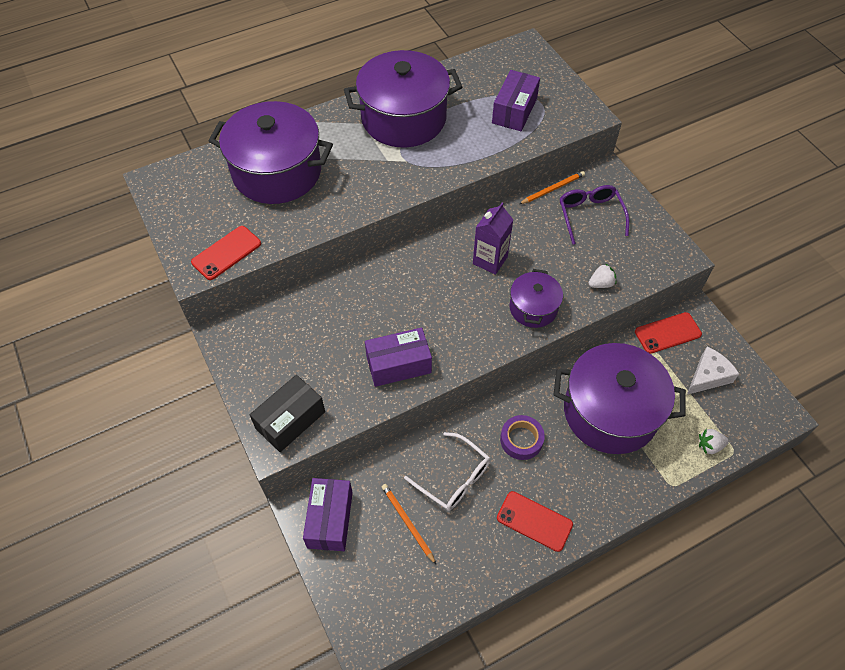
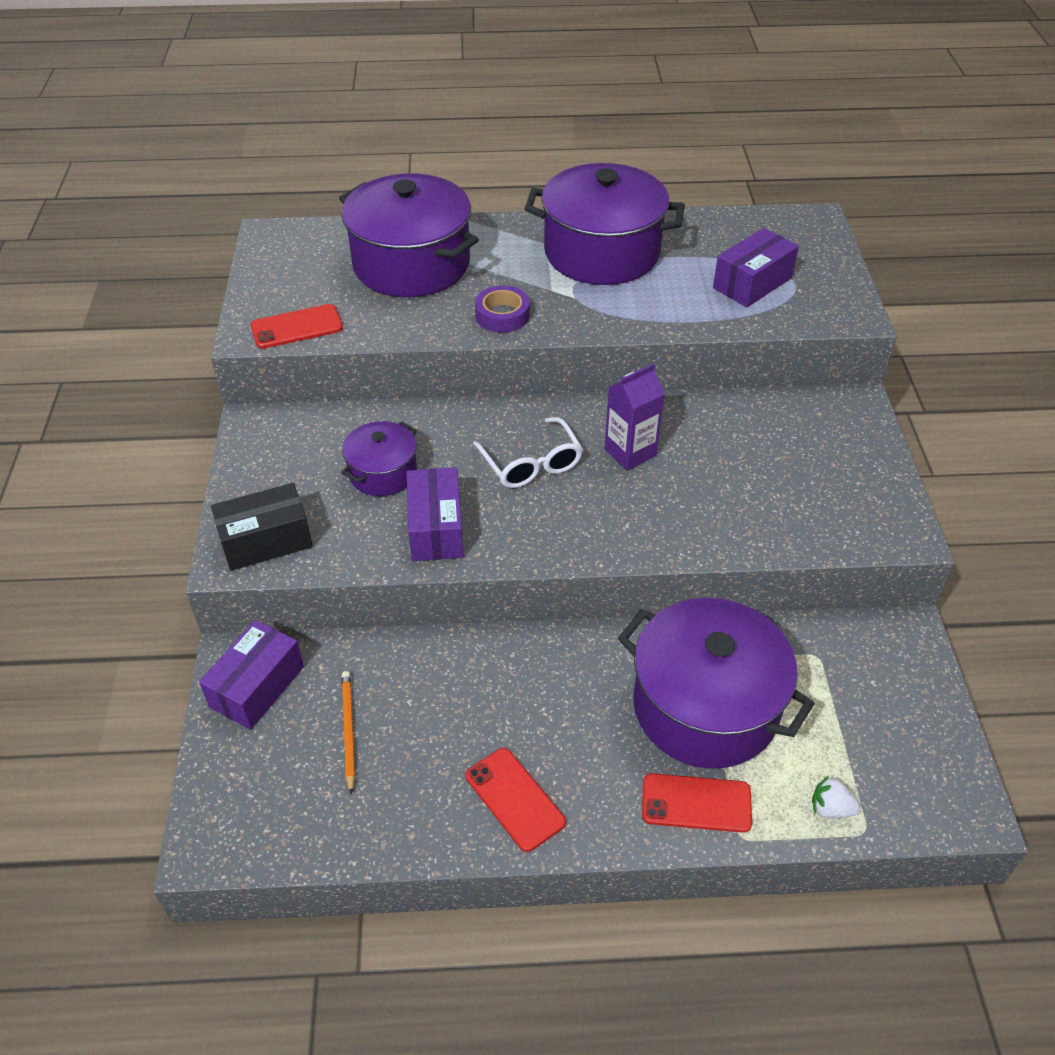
camera: 25 degrees right, 10 degrees down
(398, 365) = (436, 528): purple box -> purple box turned 75 degrees clockwise
(454, 478) = (441, 702): white glasses -> white glasses (531, 464)
(521, 440) = (559, 692): purple tape -> purple tape (502, 315)
(533, 308) = (653, 525): purple pot -> purple pot (383, 473)
(552, 189) = (768, 399): orange pencil -> none
(590, 215) = (802, 445): purple glasses -> none
(601, 283) = (767, 529): white strawberry -> none
(667, 333) = (850, 640): red phone -> red phone (696, 803)
(708, 376) = (881, 717): white cheese -> none

